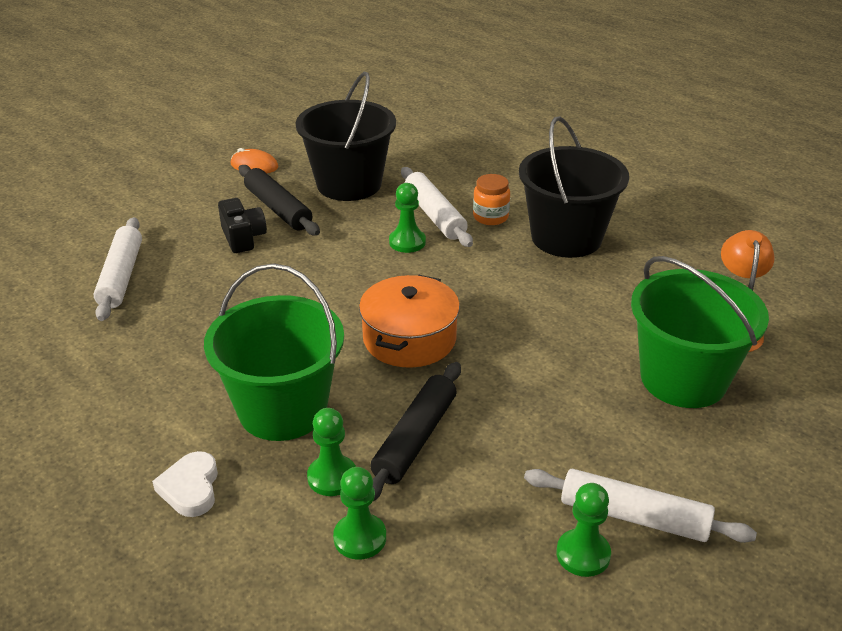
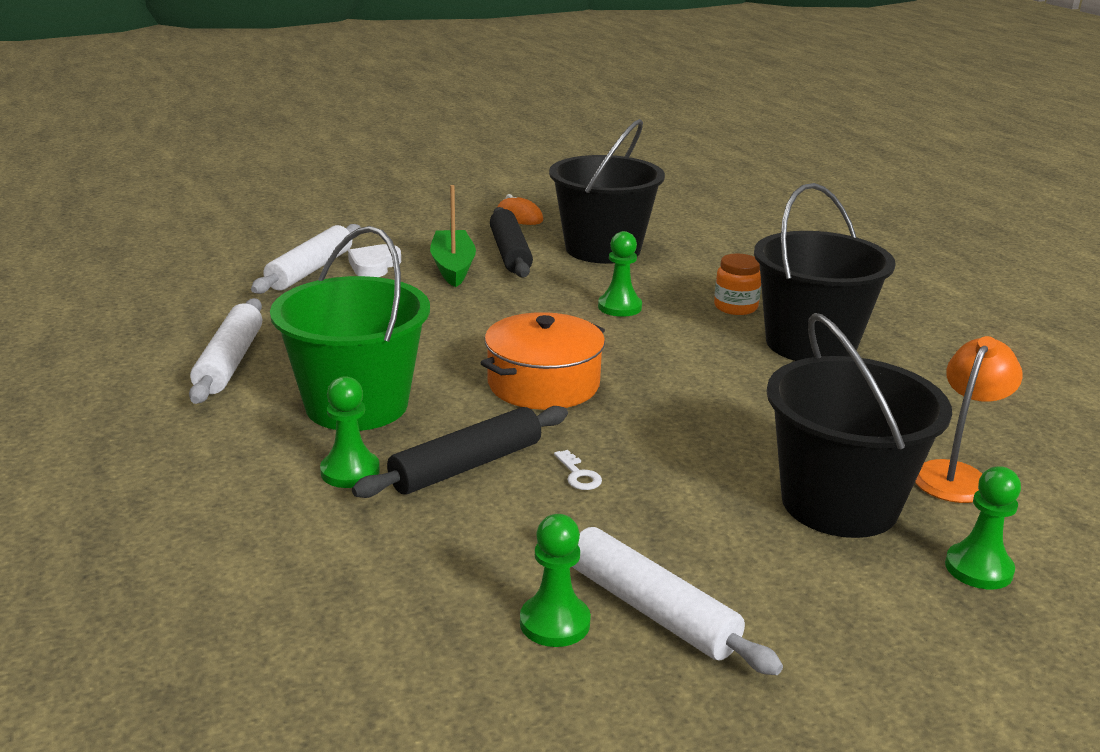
camera: 25 degrees right, 10 degrees down
(190, 488) = (209, 440): white heart -> white heart (374, 265)
(243, 238) = (453, 267): black camera -> green boat
(360, 538) = (327, 528): green pawn -> green pawn (978, 569)
(434, 215) = (672, 292): white rolling pin -> white rolling pin (229, 362)
(500, 417) = (578, 475): none -> white key
(683, 379) = (839, 503): green bucket -> black bucket

